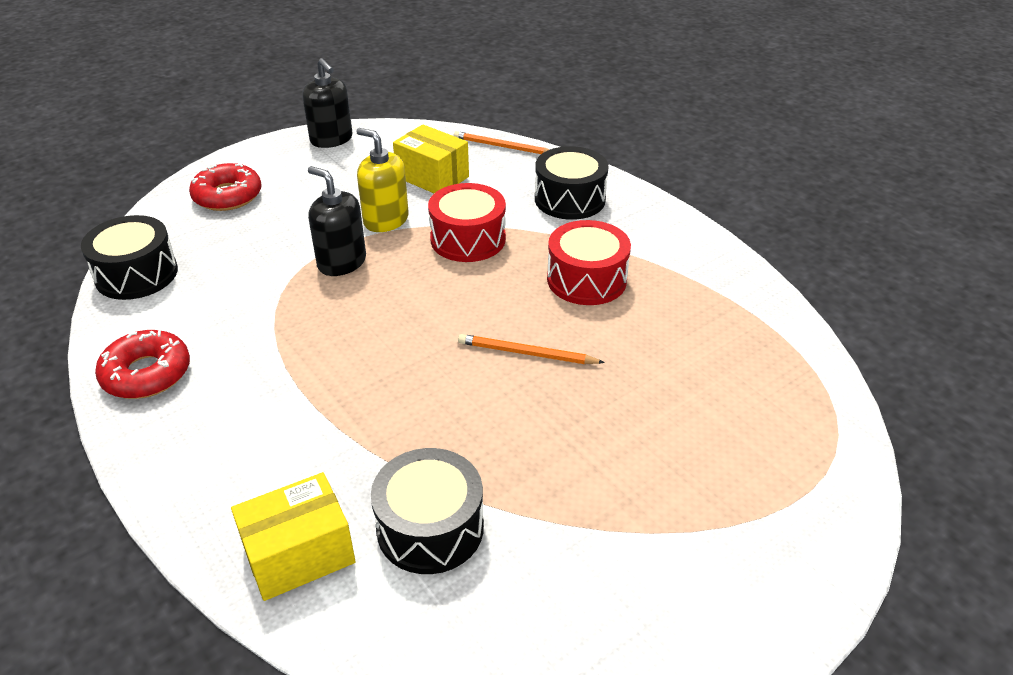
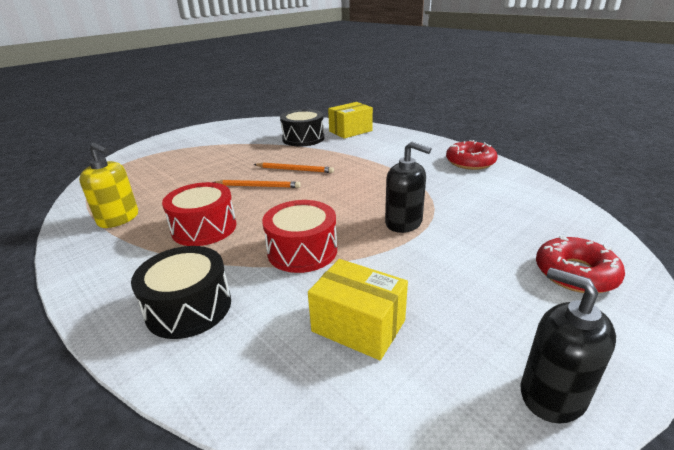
camera: 175 degrees right, 10 degrees down
(136, 274) = (551, 201): black drum -> none
(386, 220) = (387, 262): yellow soap dispenser -> yellow soap dispenser (118, 219)
(502, 147) = (263, 406): orange pencil -> orange pencil (294, 170)

